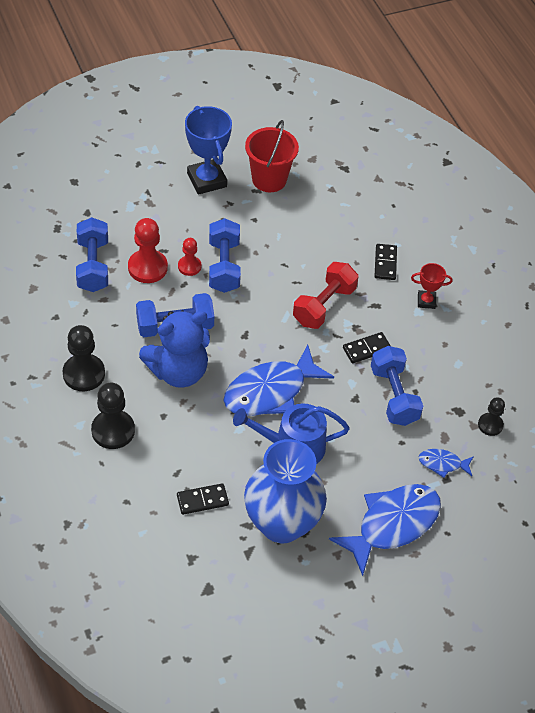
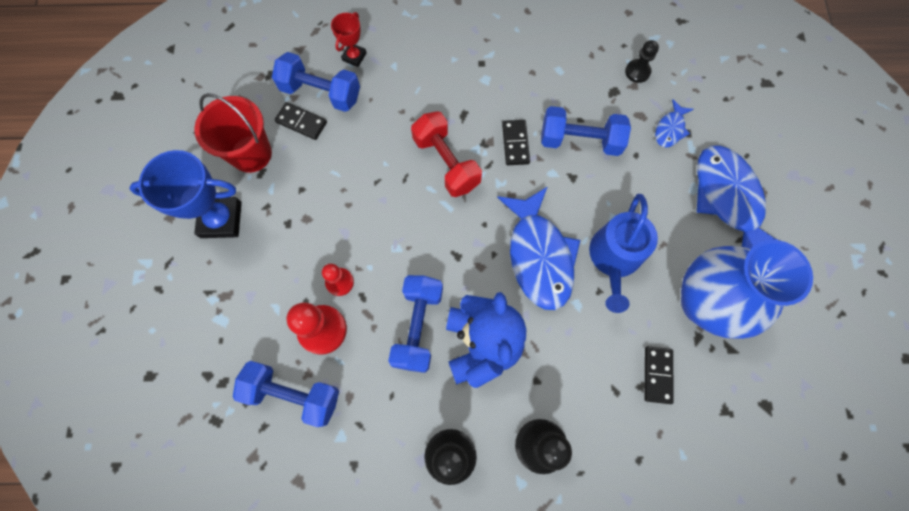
camera: 65 degrees left, 20 degrees up
(224, 266) = (354, 245): blue dumbbell -> blue dumbbell (321, 93)
(385, 263) = (413, 85): black domino -> black domino (301, 122)
(426, 301) = (475, 67): red trophy -> red trophy (354, 56)

